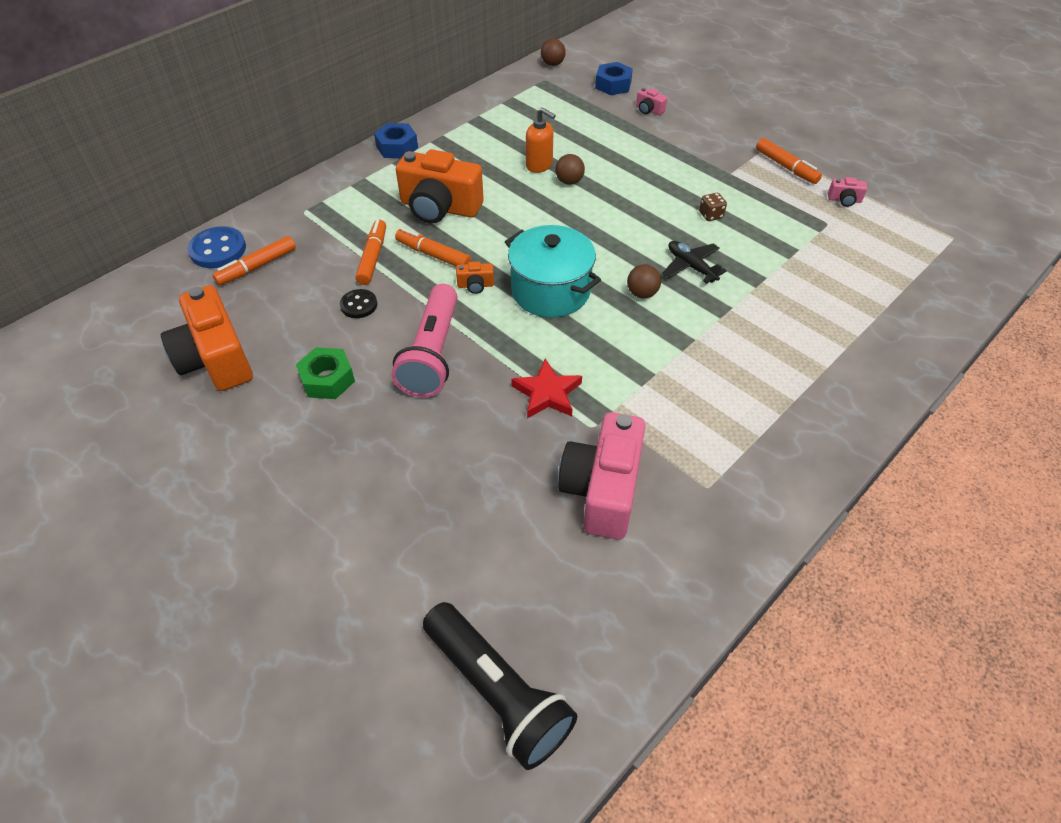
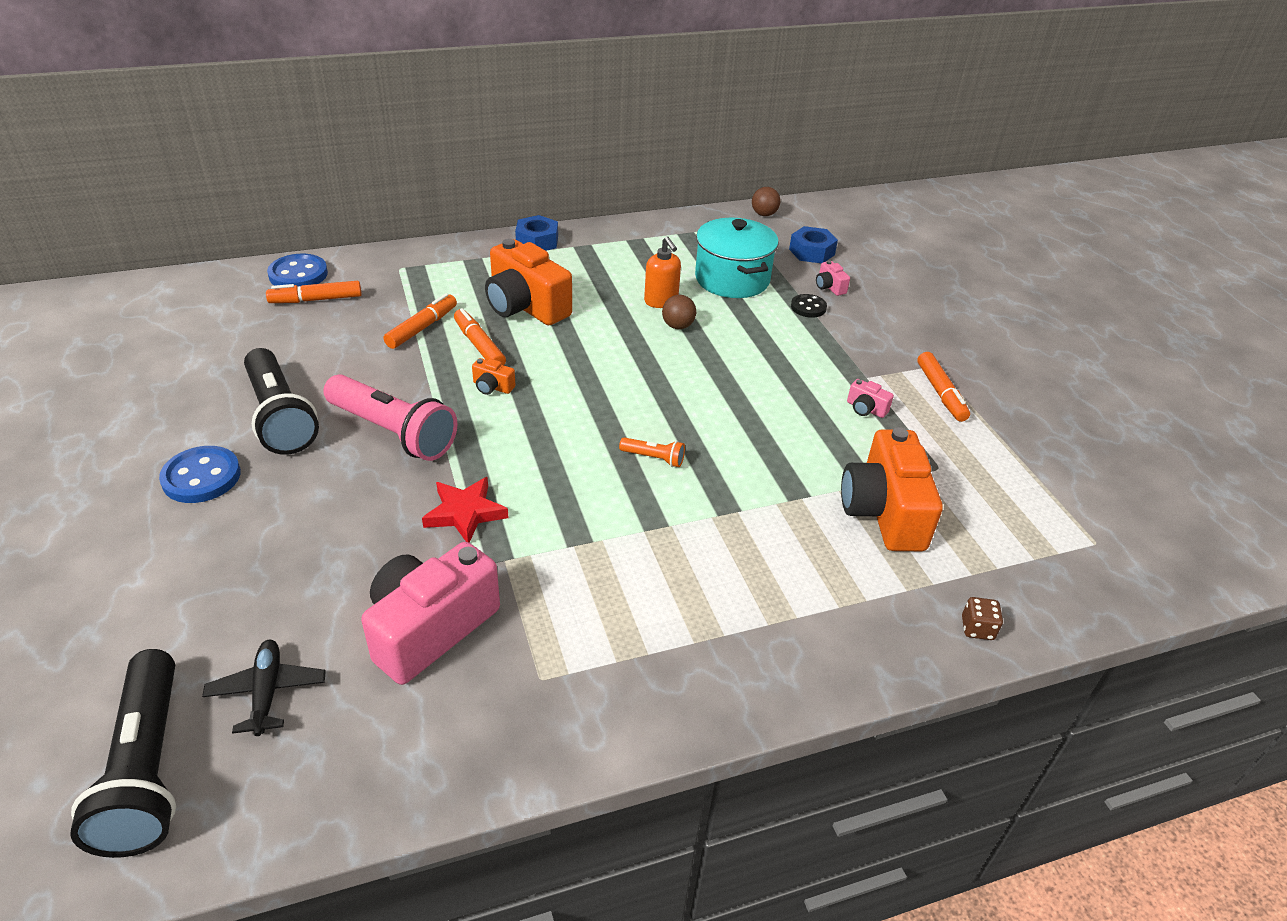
camera: 25 degrees right, 10 degrees down
(216, 359) = (208, 362): orange camera -> orange camera (884, 512)
(312, 457) = (201, 477): none -> blue button
(327, 379) = (280, 416): green nut -> black flashlight
(359, 305) = (369, 364): black button -> black button (808, 307)
(432, 354) = (393, 432): pink flashlight -> pink flashlight turned 90 degrees counterclockwise
(550, 291) = (561, 420): turquoise pot -> turquoise pot (732, 279)
(642, 293) = (653, 458): brown ball -> orange flashlight
(691, 266) = (733, 452): black plane -> black plane (267, 692)
(710, 215) = (804, 410): brown dice -> brown dice (977, 628)
(844, 200) = (983, 451): pink camera -> pink camera (866, 409)

